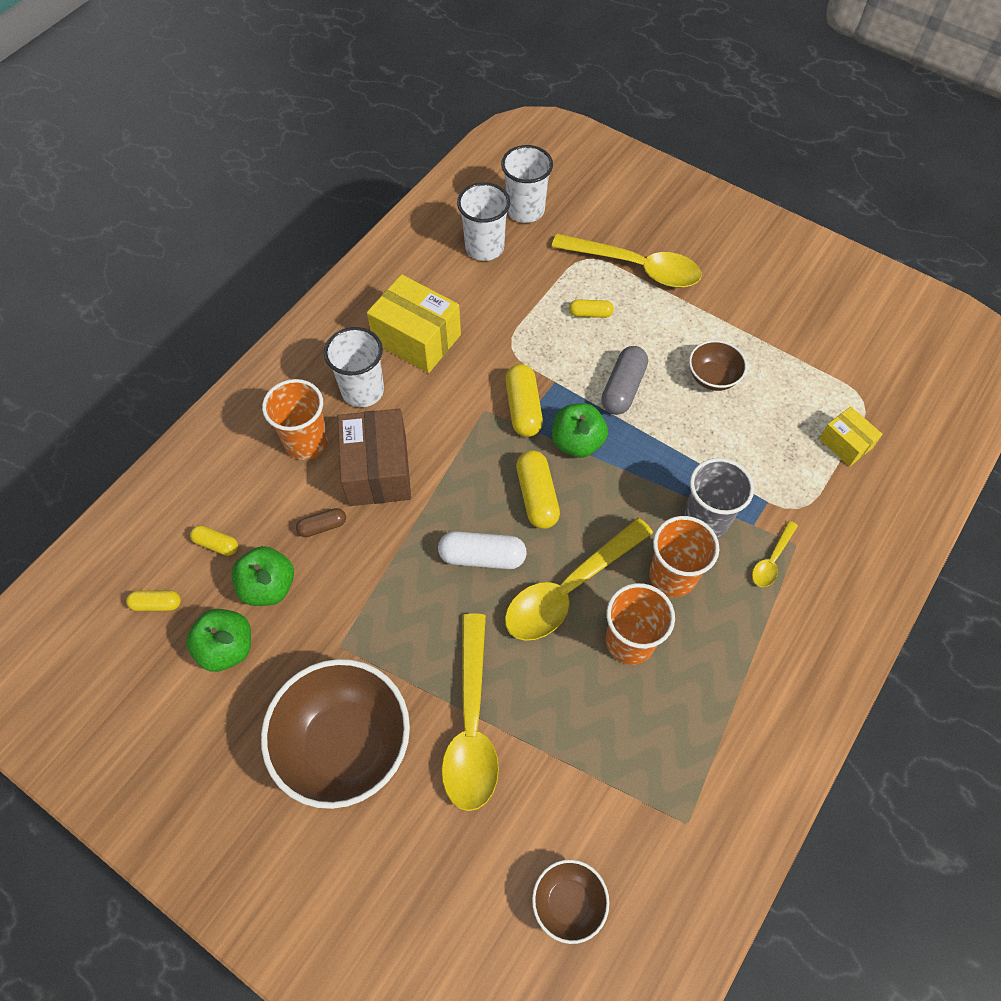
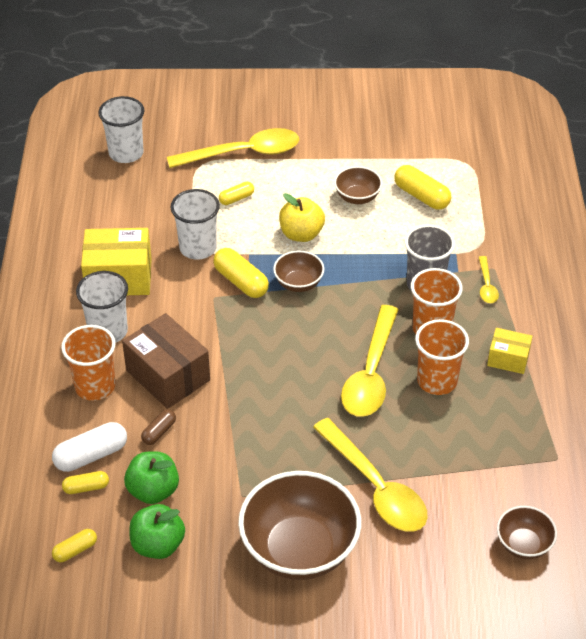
camera: 35 degrees left, 15 degrees down
(482, 557) = (294, 387): white capsule -> white capsule (91, 455)
(484, 247) = (116, 192): white cup -> white cup (198, 248)
(537, 496) = (299, 330): yellow capsule -> yellow capsule (421, 196)
(577, 442) = (298, 283): green apple -> brown bowl
(623, 388) = (301, 234): grey capsule -> yellow apple
(845, 443) = (476, 194): yellow box -> yellow box (508, 359)

